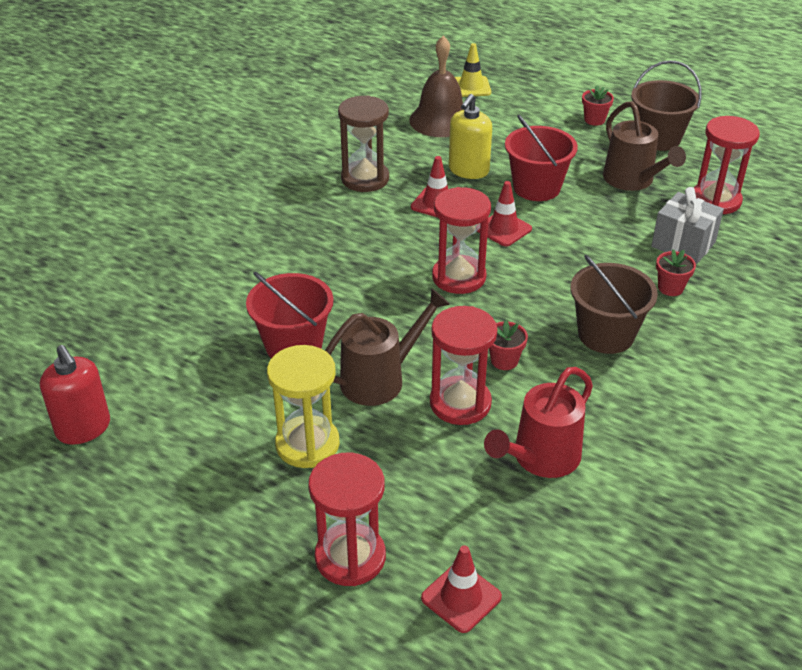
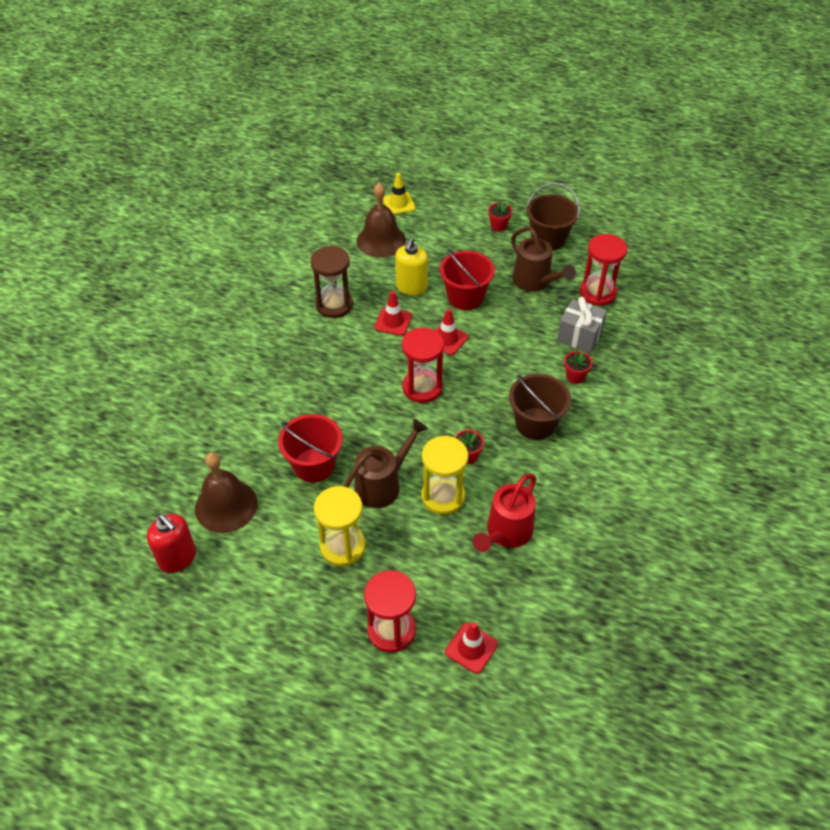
camera: 10 degrees left, 10 degrees up
(165, 377) = (226, 506): none -> brown bell
(460, 403) = (443, 496): red hourglass -> yellow hourglass

